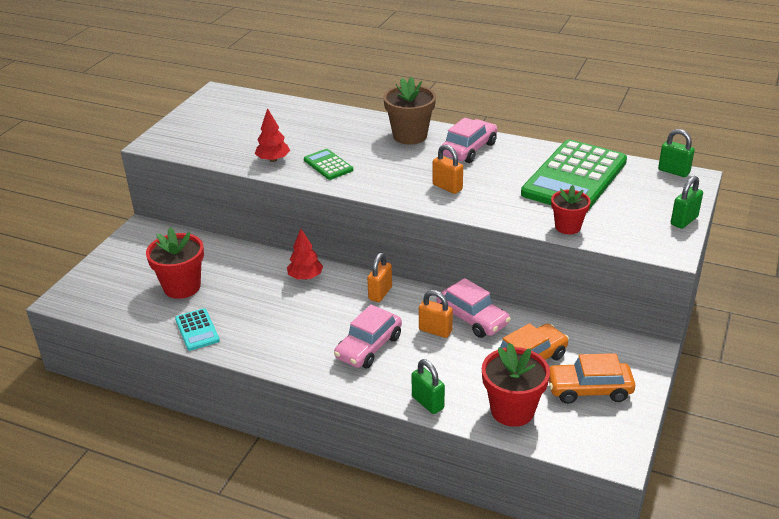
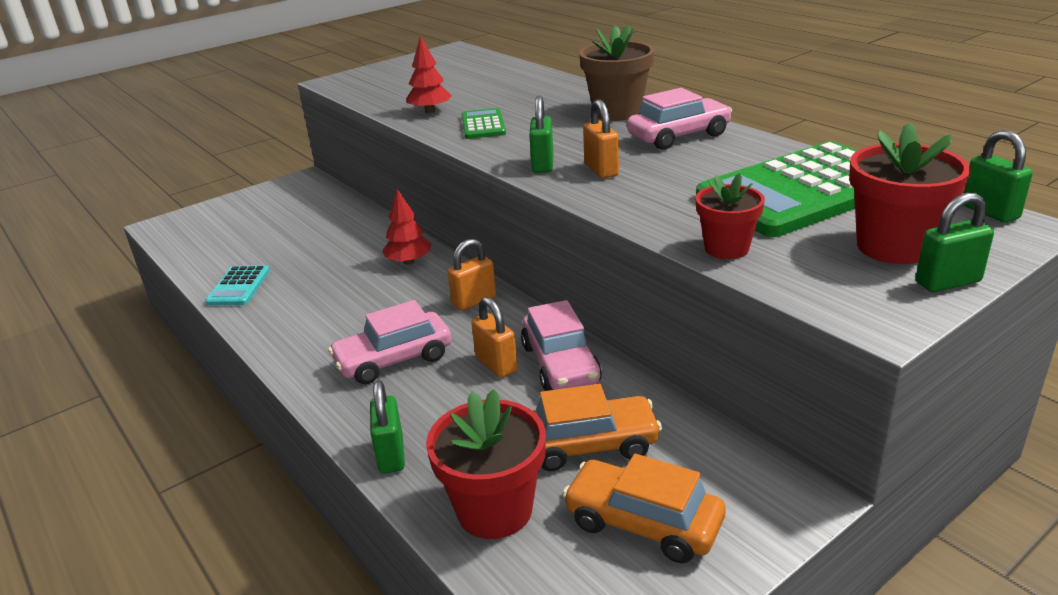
camera: 30 degrees right, 5 degrees down
(182, 287) = (275, 240): red flower pot -> red flower pot (894, 247)
(406, 191) = (543, 165): none -> green padlock

